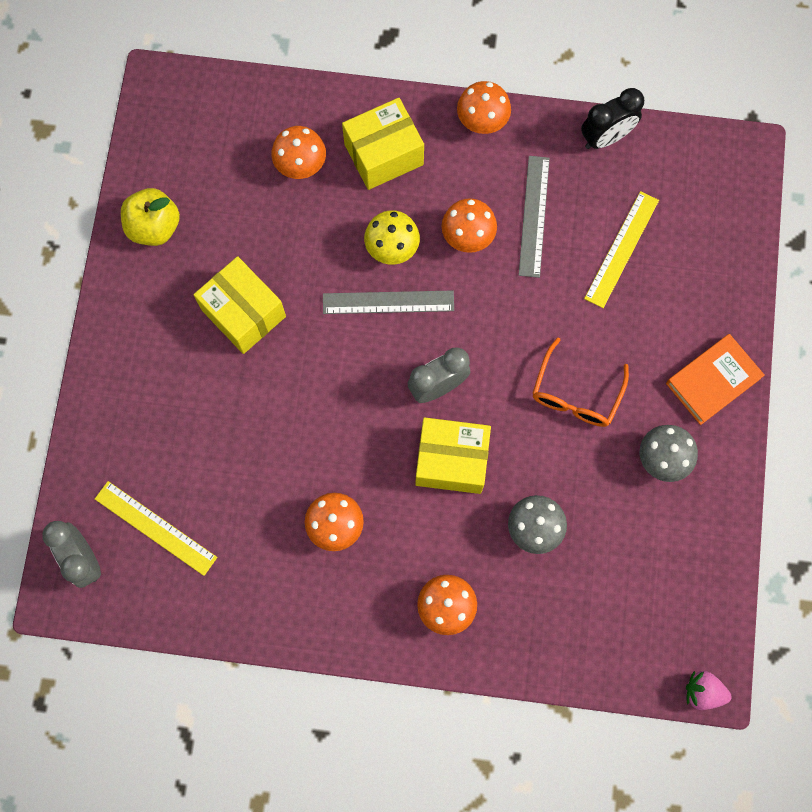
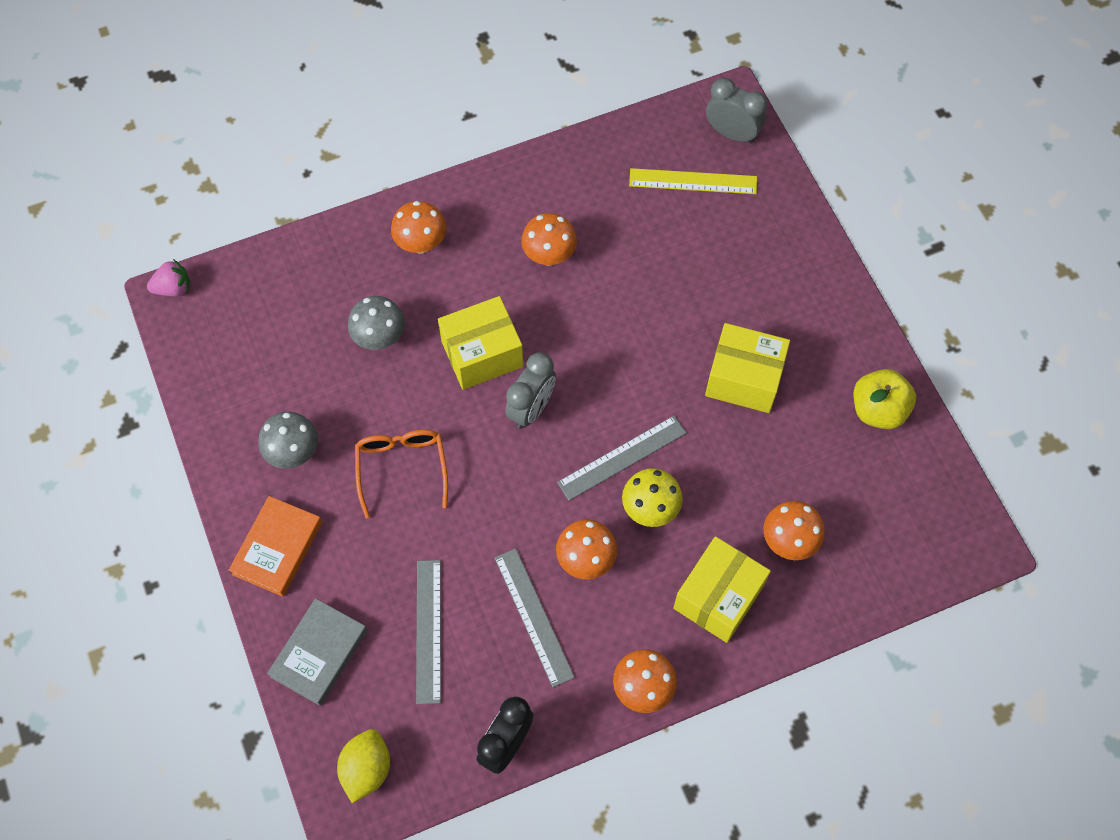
camera: 150 degrees right, 10 degrees down
(621, 249) = (429, 630): yellow ruler -> grey ruler
(716, 277) = (319, 653): none -> grey book
(718, 175) = (366, 769): none -> yellow lemon

